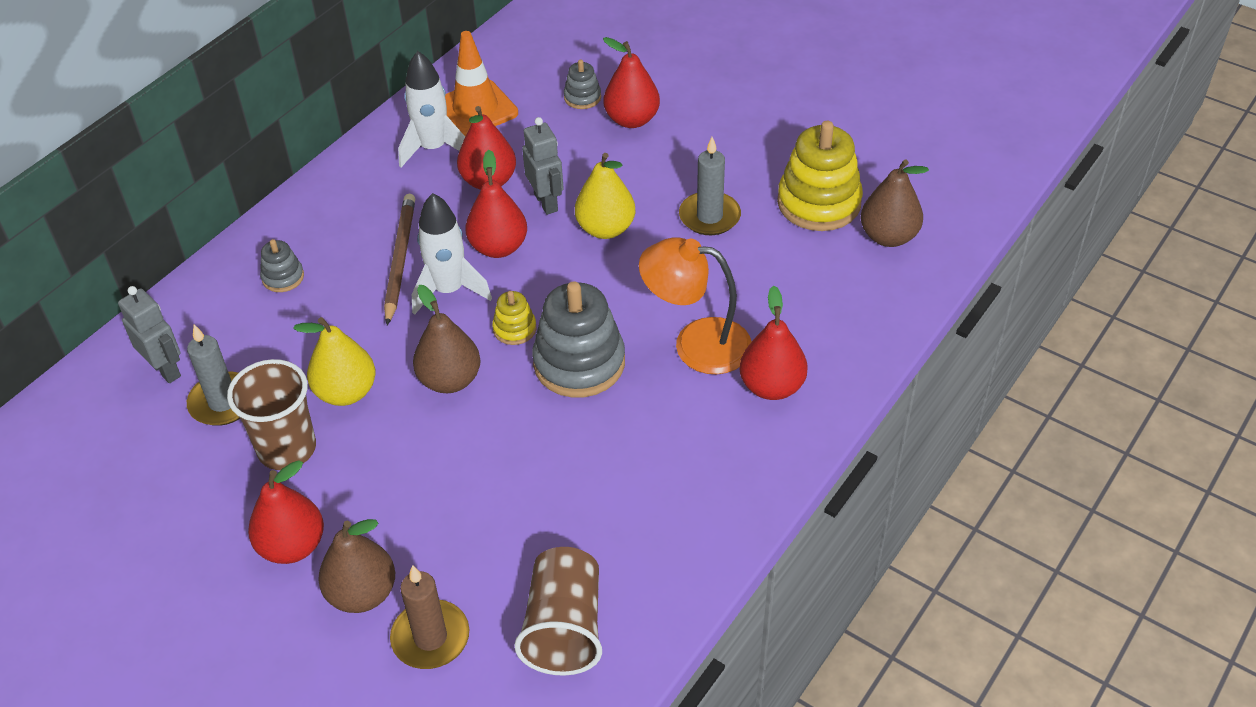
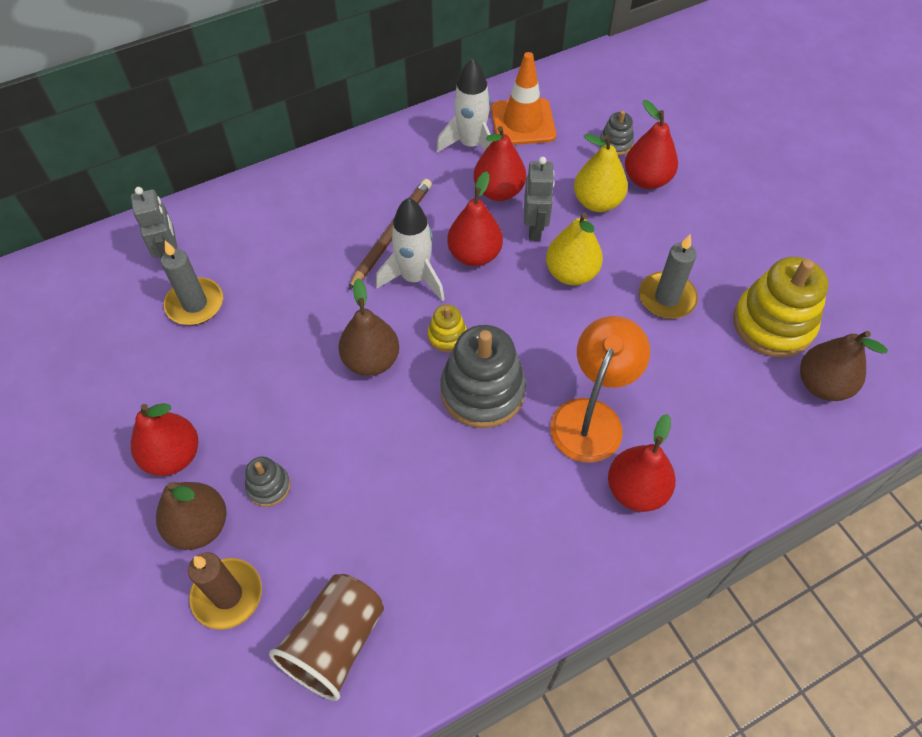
camera: 25 degrees right, 10 degrees up
(283, 277) = (297, 214): grey stacking toy -> grey stacking toy (268, 486)
(287, 449) = (217, 366): brown cup -> none
(346, 392) = (287, 336): yellow pear -> yellow pear (597, 202)
(696, 343) = (591, 417): orange lamp -> orange lamp turned 75 degrees clockwise

